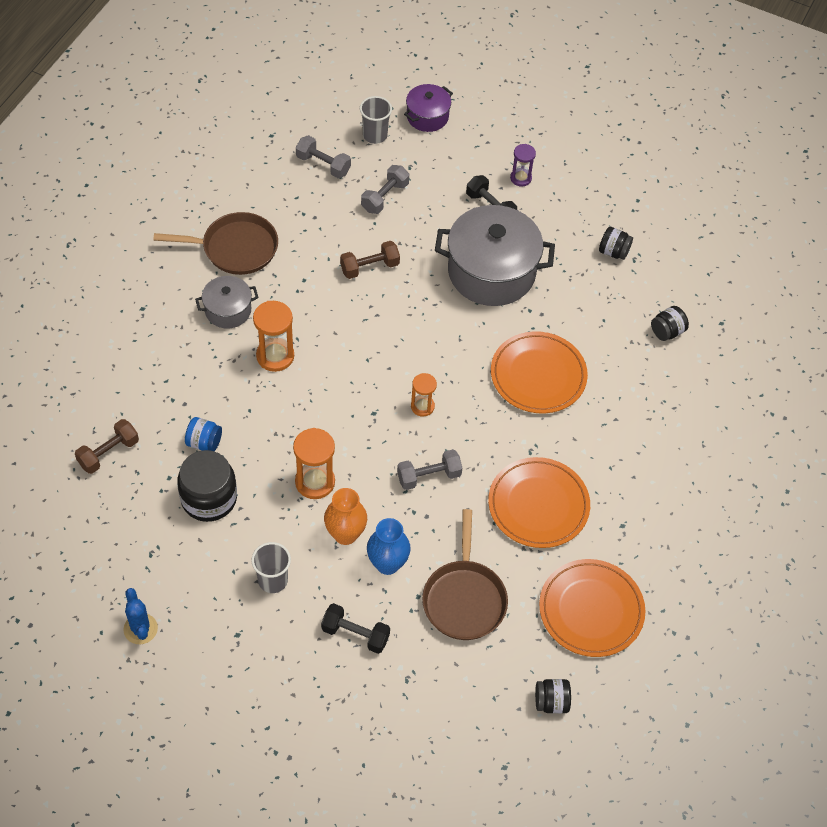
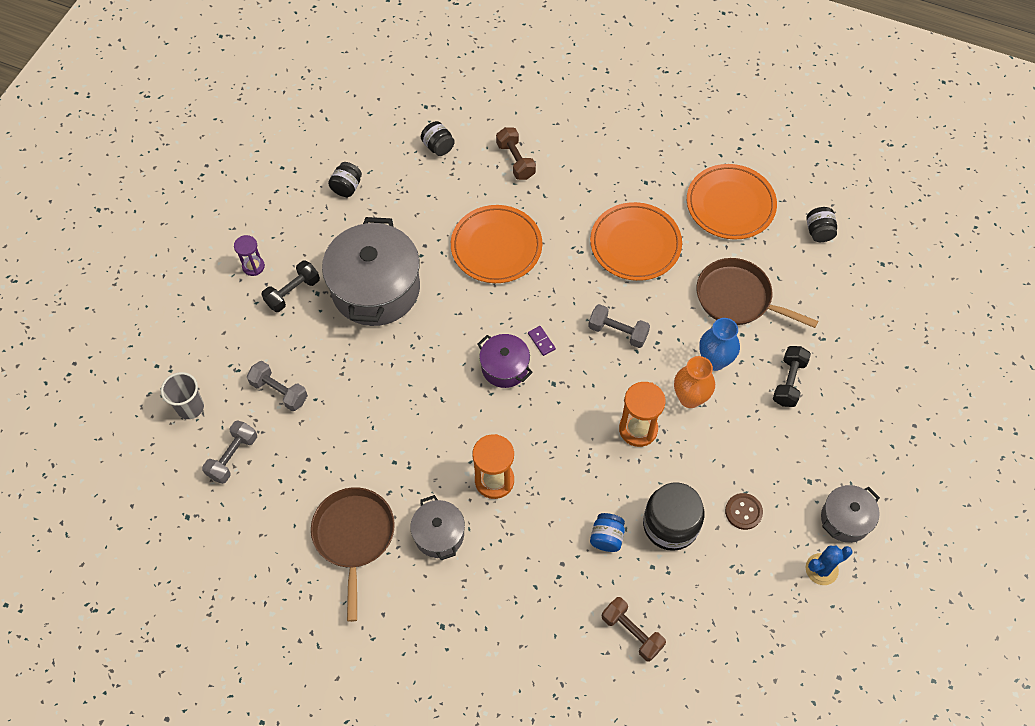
camera: 90 degrees left, 5 degrees up
(190, 662) = (845, 519): none -> grey pot
(212, 566) = (743, 512): none -> brown button
(273, 580) = (749, 456): grey cup -> none
(369, 267) = (374, 399): brown dumbbell -> brown dumbbell (515, 160)
(422, 406) = (541, 341): orange hourglass -> purple domino
(427, 116) = (164, 357): purple pot -> purple pot (504, 367)
(429, 476) = (618, 332): grey dumbbell -> grey dumbbell turned 45 degrees counterclockwise
(464, 599) = (737, 298): brown pan -> brown pan turned 150 degrees counterclockwise

